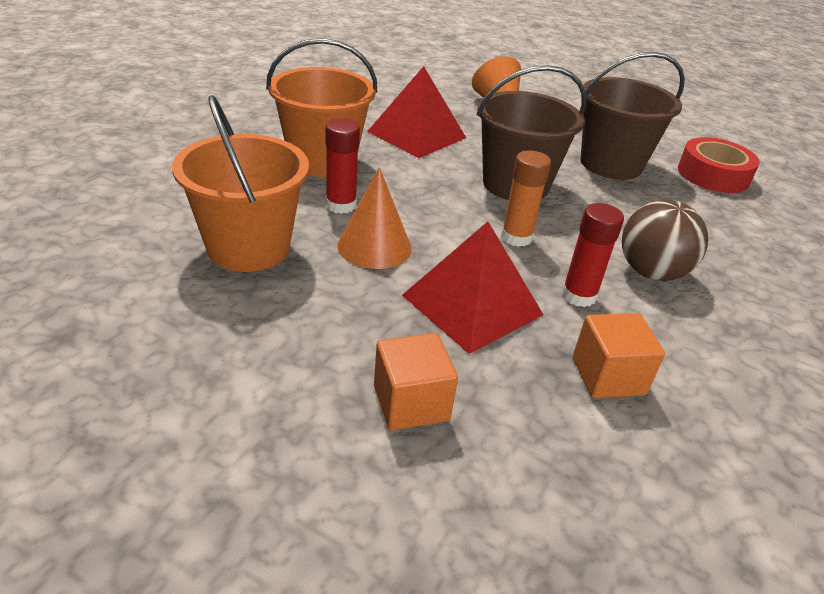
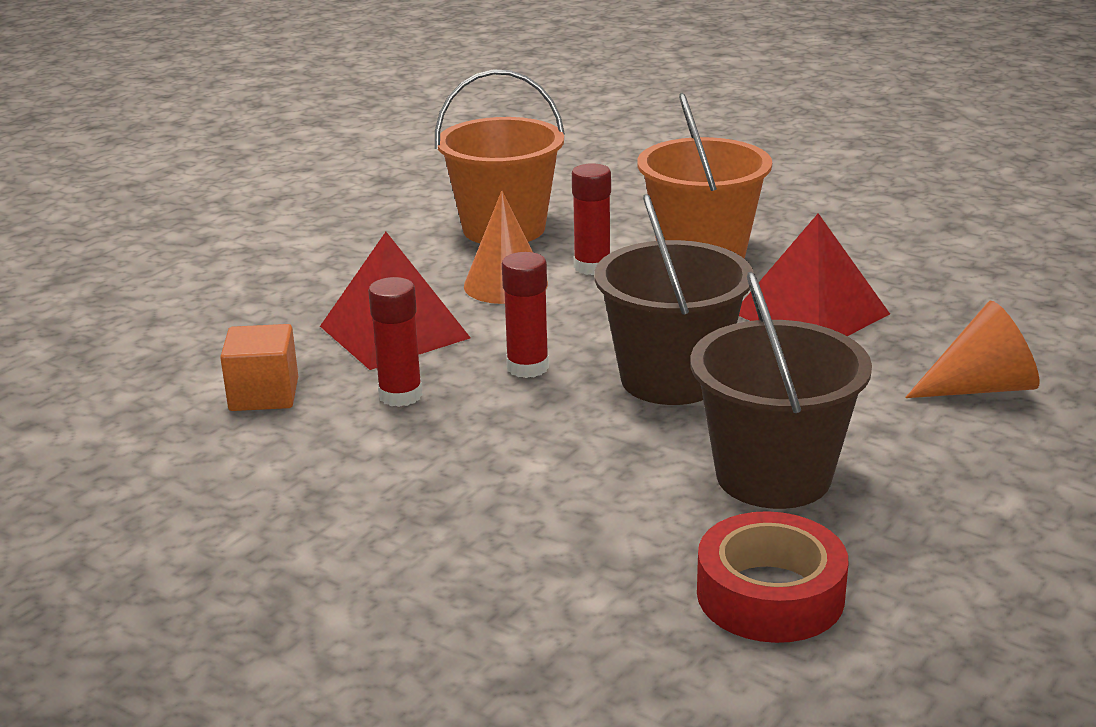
camera: 100 degrees right, 10 degrees down
(411, 403) = (266, 299): orange cube -> none
(516, 237) = (527, 367): orange glue stick -> red glue stick
(651, 272) = (443, 456): brown ball -> none

